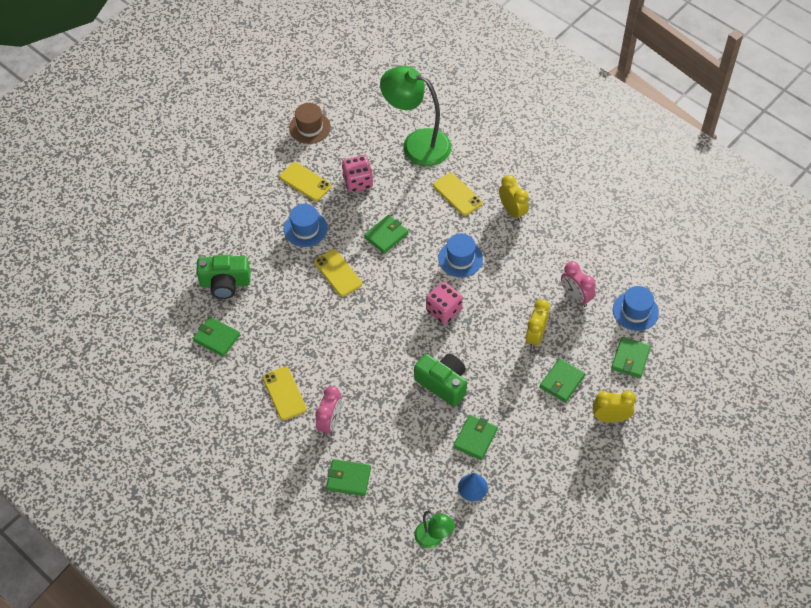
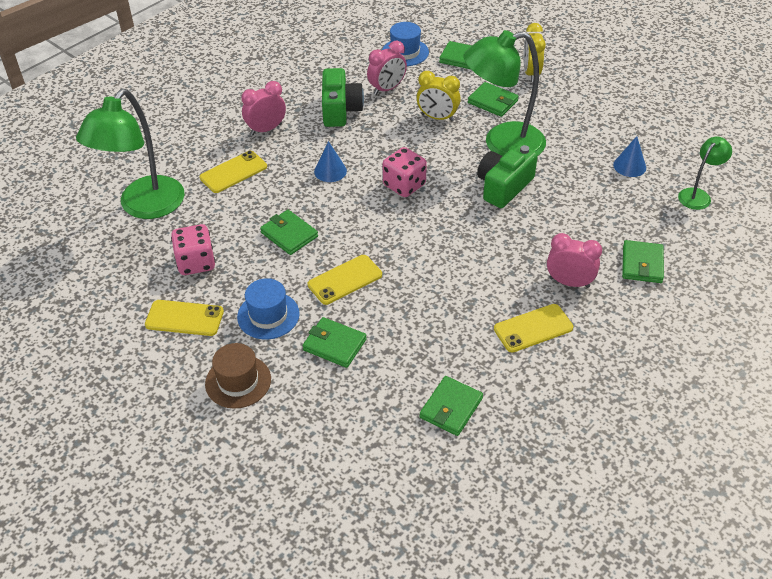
camera: 90 degrees left, 10 degrees down
(225, 283) = (356, 403): green camera -> green camera (340, 110)
(305, 182) = (184, 318): yellow phone -> yellow phone turned 60 degrees clockwise
(309, 127) = (84, 316): brown hat -> brown hat (238, 381)
(460, 258) = (330, 171): blue hat -> blue cone
(475, 438) = (570, 163): green wallet -> green wallet (334, 345)
(499, 386) = (502, 144): none -> green lamp
(512, 211) = (266, 129): yellow clock -> pink clock

